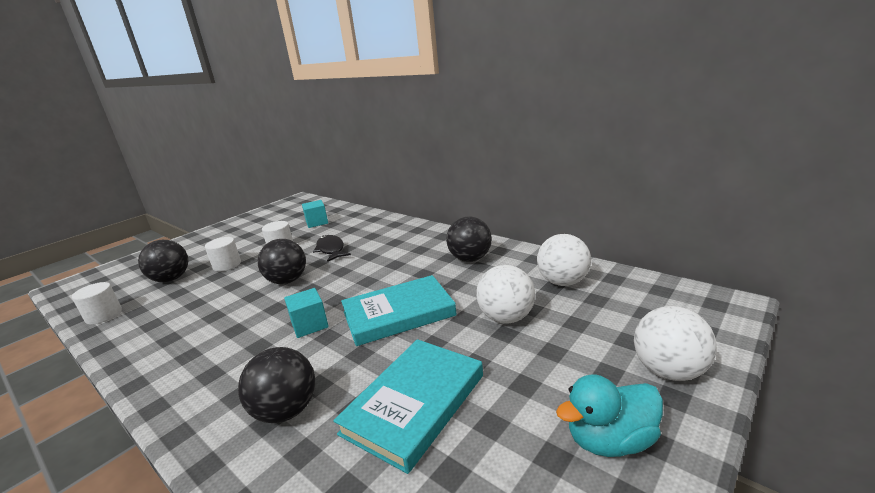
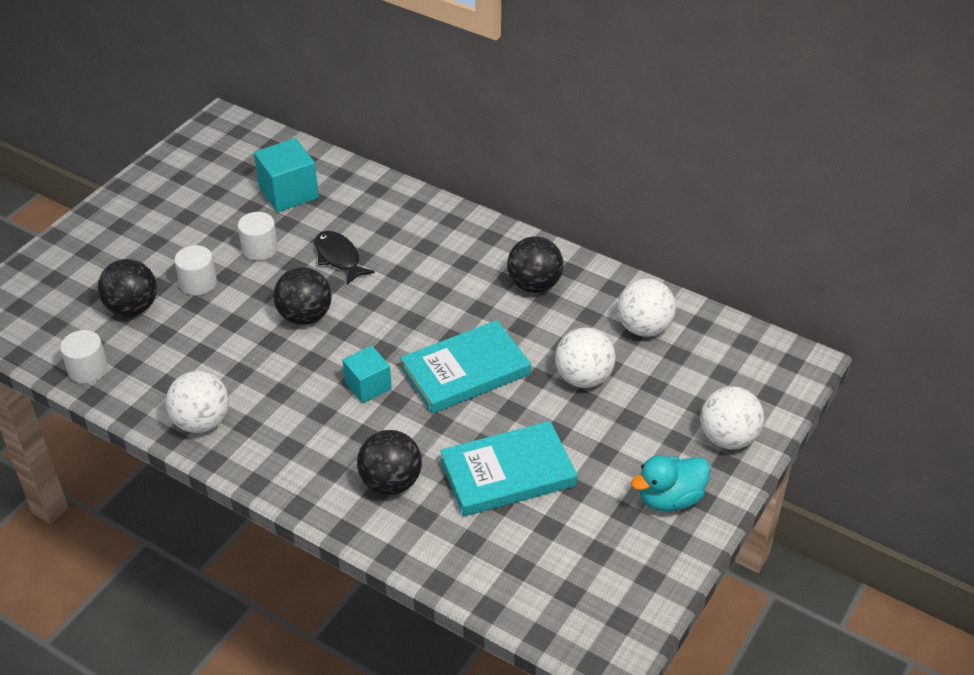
camera: 10 degrees left, 20 degrees up
(153, 352) = (202, 422): none -> white ball
(317, 222) = (288, 193): turquoise cube -> turquoise cube, size x1.53
(414, 403) = (507, 473): turquoise book -> turquoise book turned 45 degrees clockwise

